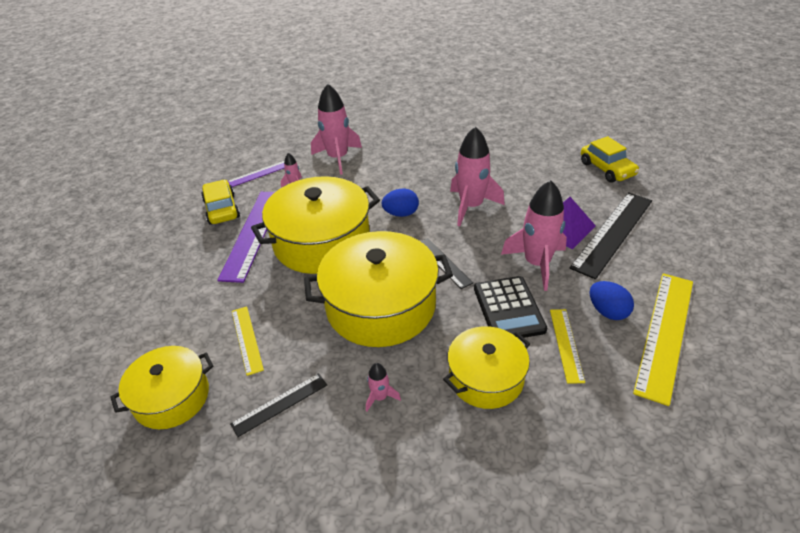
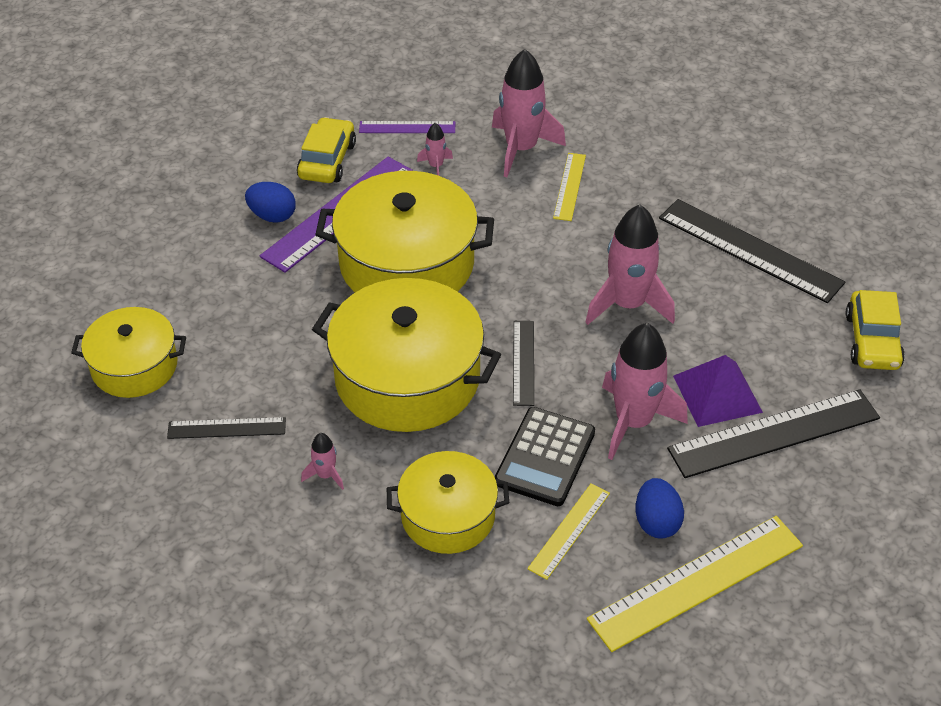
camera: 30 degrees right, 5 degrees up
(247, 339) = (243, 342): yellow ruler -> yellow ruler (570, 186)
(401, 214) = (531, 271): blue egg -> blue egg (272, 216)
(505, 155) = (750, 250): none -> black ruler

